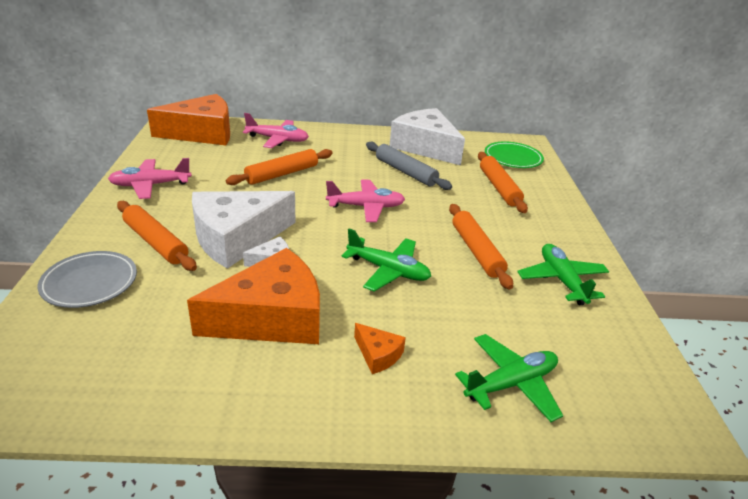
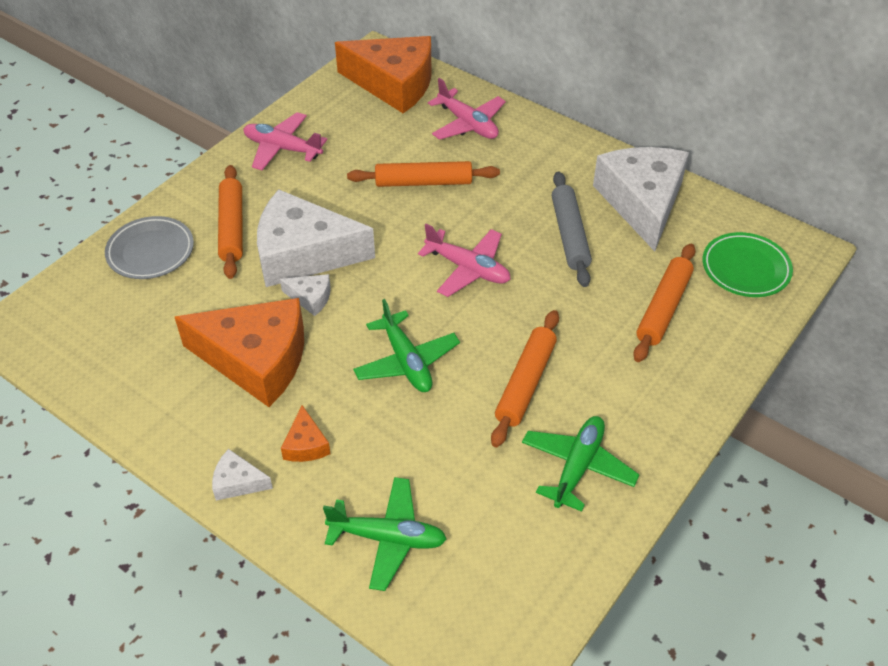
camera: 40 degrees right, 15 degrees up
(353, 411) = (237, 482): none -> white cheese

